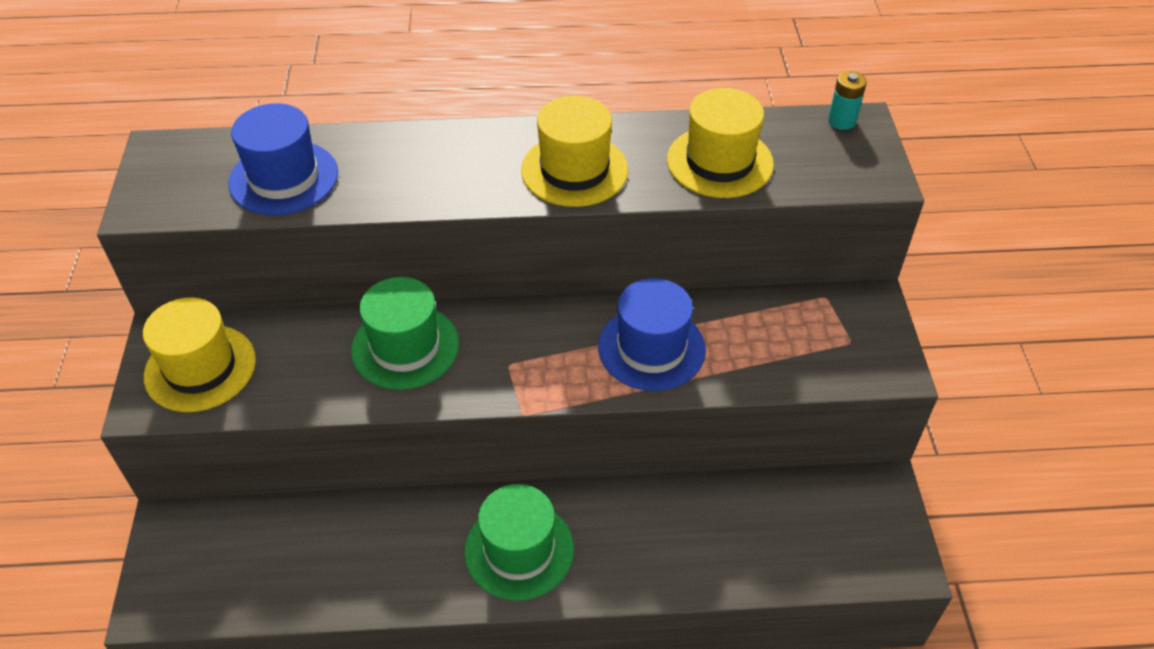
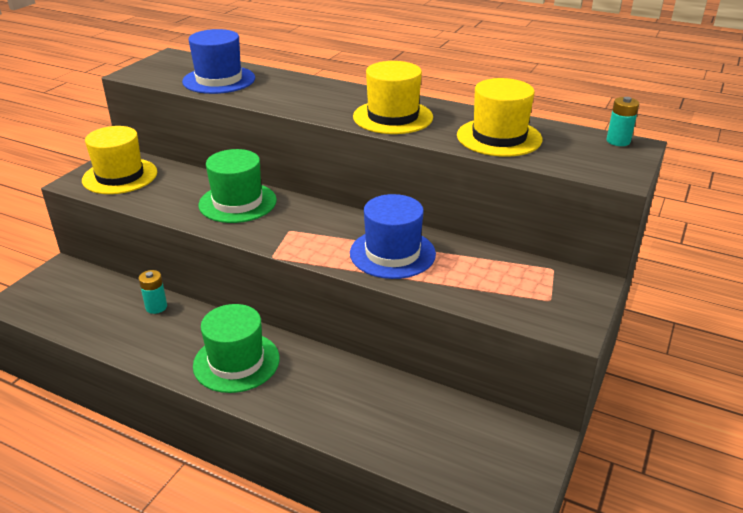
camera: 30 degrees right, 15 degrees down
(355, 522) = (156, 307): none -> turquoise battery

